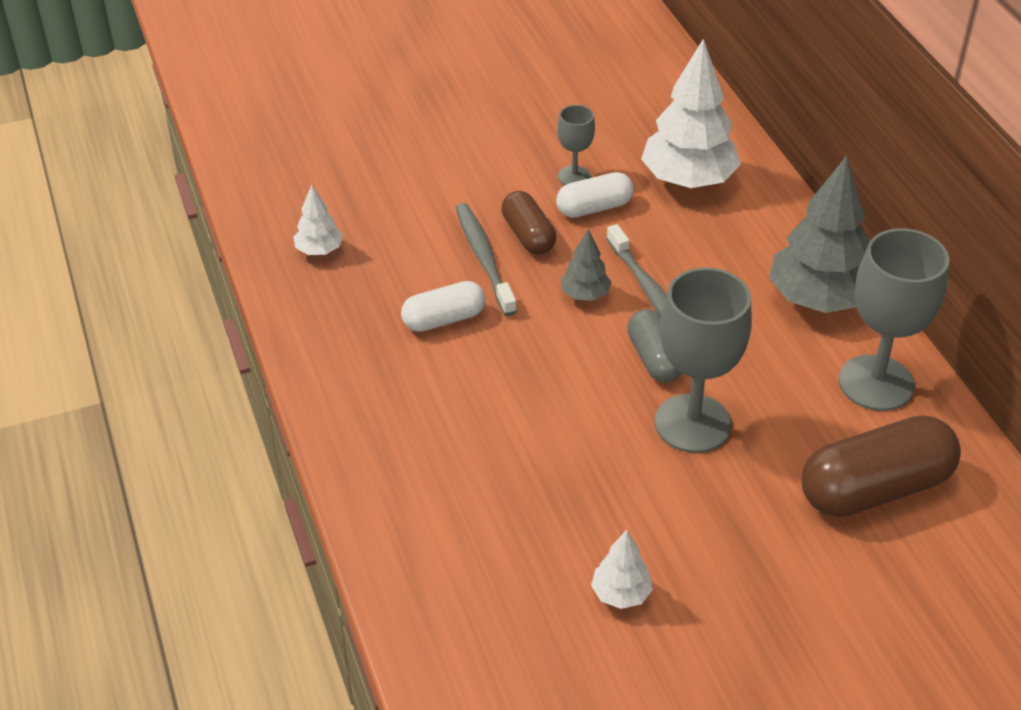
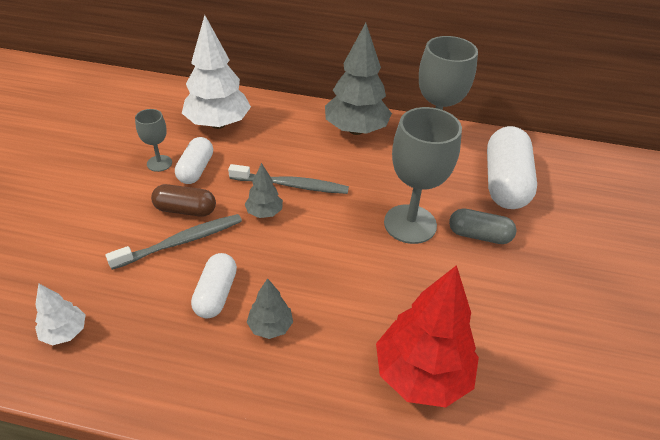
camera: 60 degrees left, 0 degrees up
(440, 378) = (270, 326): none -> grey tree
(482, 518) = (421, 374): none -> red tree
(484, 258) = (181, 242): grey toothbrush -> grey toothbrush turned 135 degrees clockwise
(620, 594) = (530, 332): white tree -> none
(654, 358) = (345, 212): grey capsule -> grey capsule (479, 235)
(874, 489) = (505, 183): brown capsule -> white capsule

